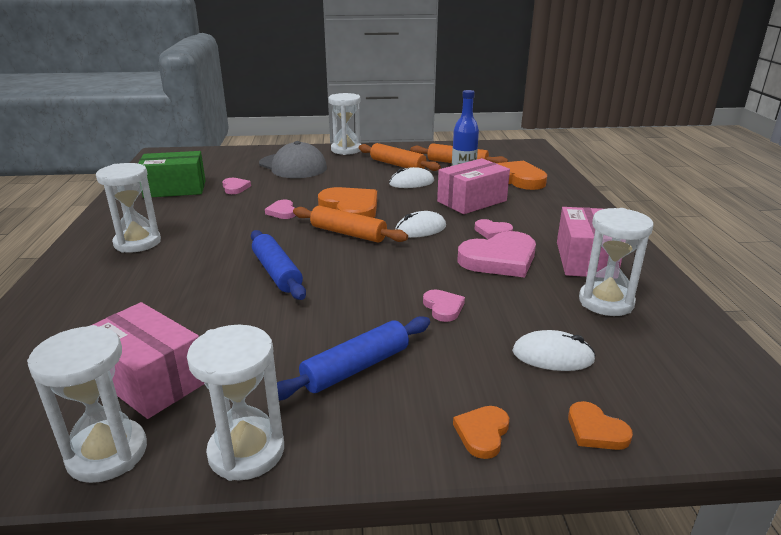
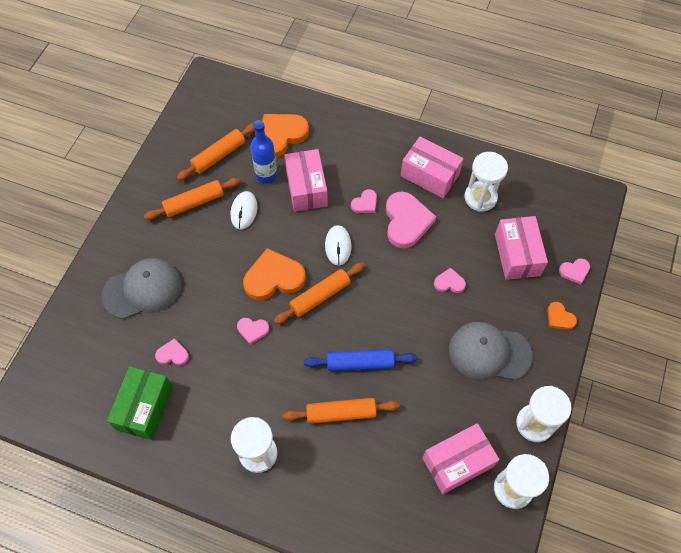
camera: 65 degrees left, 35 degrees up
(202, 275) = (341, 413): none -> orange rolling pin
(346, 150) = (123, 228): white hourglass -> none
(356, 368) = (489, 352): blue rolling pin -> grey cap
(552, 356) = (517, 255): white mouse -> pink box
(595, 430) = (574, 271): orange heart -> pink heart

